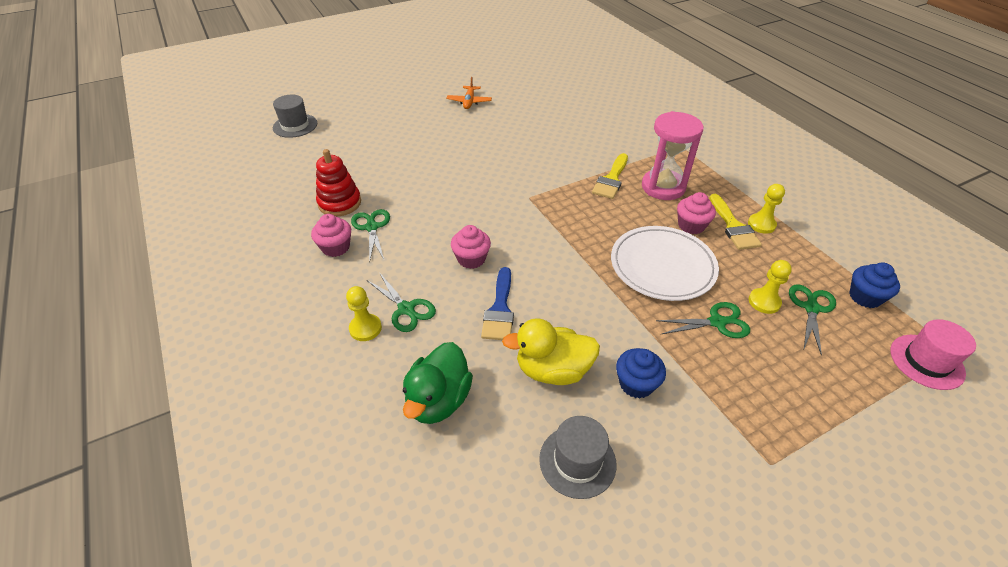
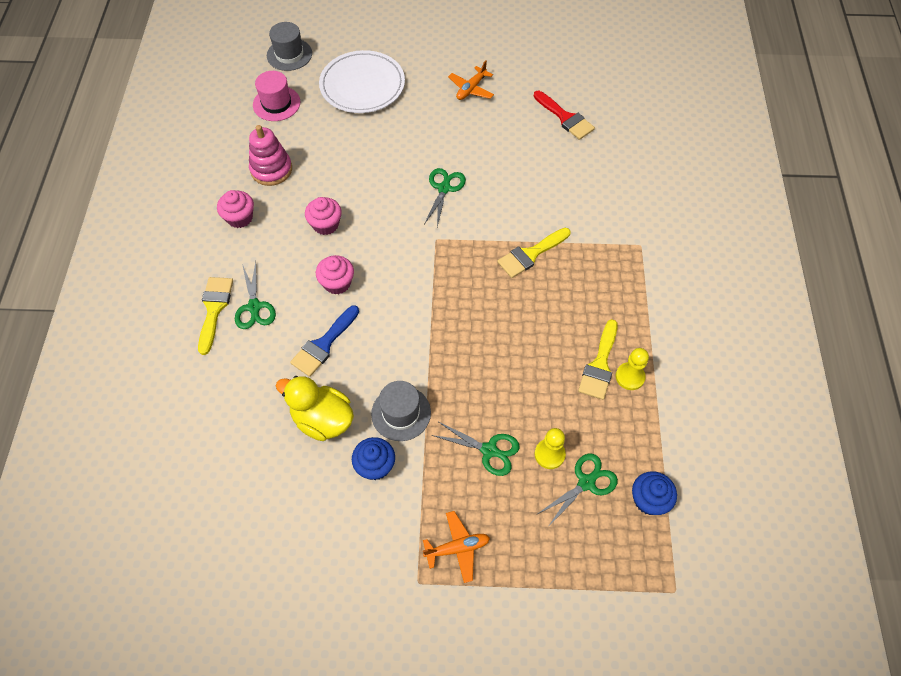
camera: 30 degrees right, 15 degrees up
(340, 203) = (271, 170): red stacking toy -> pink stacking toy
(365, 328) = (214, 309): yellow pawn -> yellow brush
(372, 227) = (280, 210): green scissors -> green scissors (444, 188)
(438, 400) = (225, 399): green duck -> none
(554, 96) = (565, 118): none -> red brush
(577, 461) = (284, 499): grey hat -> grey hat (401, 413)
(662, 266) = (493, 373): white plate -> white plate (362, 85)
(663, 187) = (573, 287): pink hourglass -> none
(691, 225) = (559, 344): pink cupcake -> pink cupcake (325, 224)
(772, 413) = (457, 548): none -> orange plane
(926, 361) = (636, 584): pink hat -> pink hat (276, 103)

